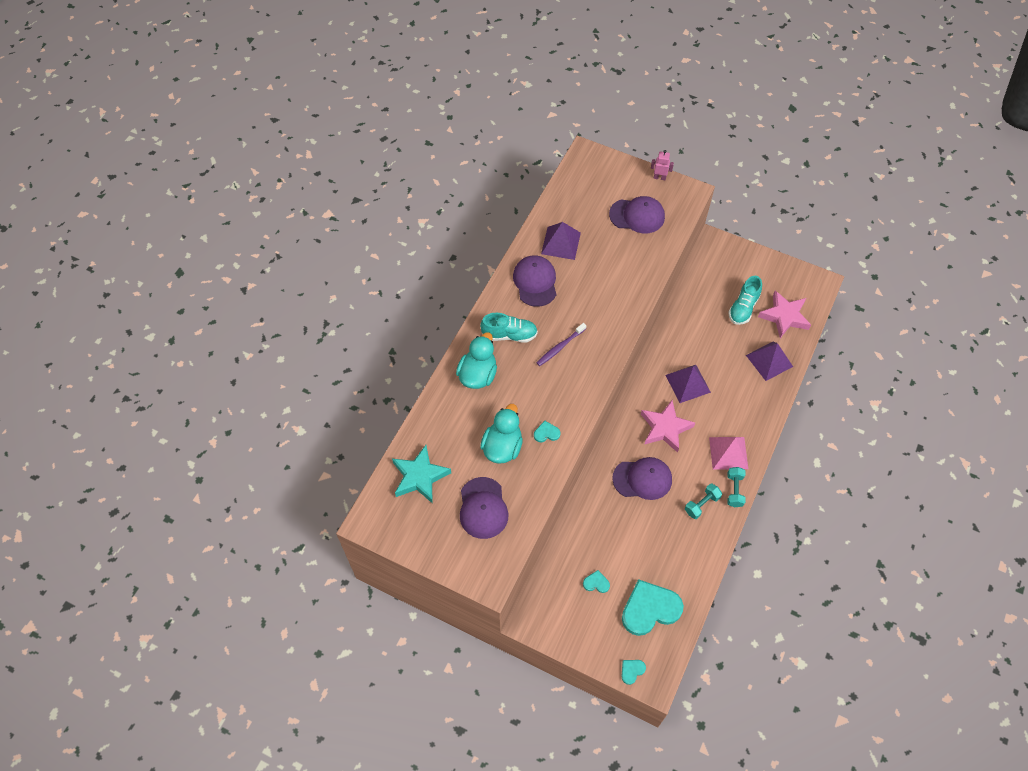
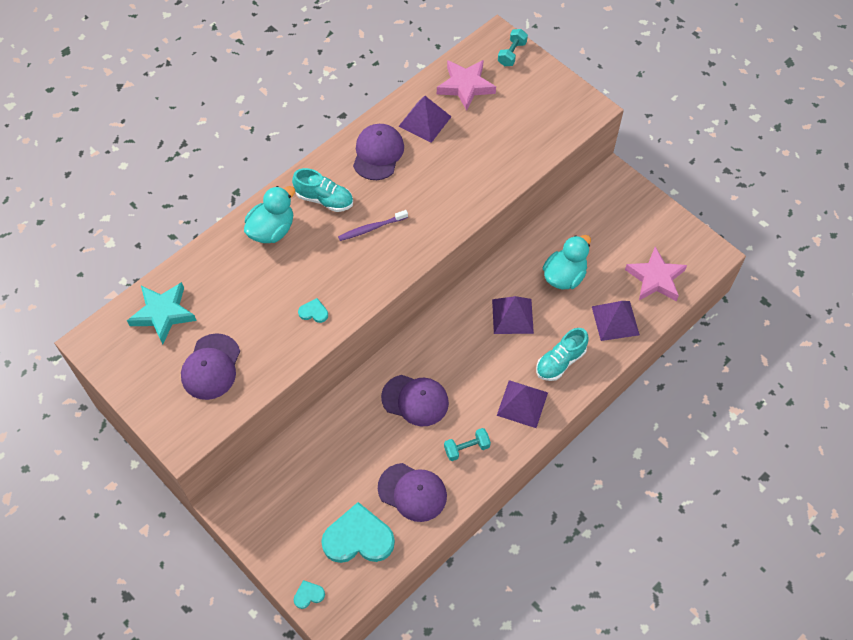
camera: 20 degrees right, 0 degrees up
(502, 447) = (261, 311): turquoise duck -> turquoise duck (564, 276)
(596, 583) = (314, 491): turquoise heart -> none
(637, 216) = (521, 116): purple cap -> purple cap (412, 492)
(659, 177) = (566, 83): pink robot -> none
(665, 428) = (465, 355): pink star -> pink star (465, 86)
(728, 453) = (522, 404): pink pyramid -> purple pyramid
(734, 490) = (510, 445): turquoise dumbbell -> turquoise dumbbell (512, 54)
(743, 308) = (613, 255): turquoise shoe -> turquoise shoe (560, 362)

